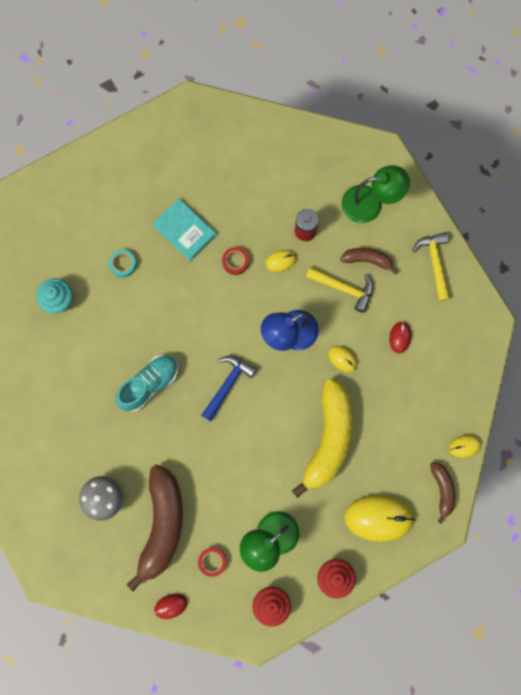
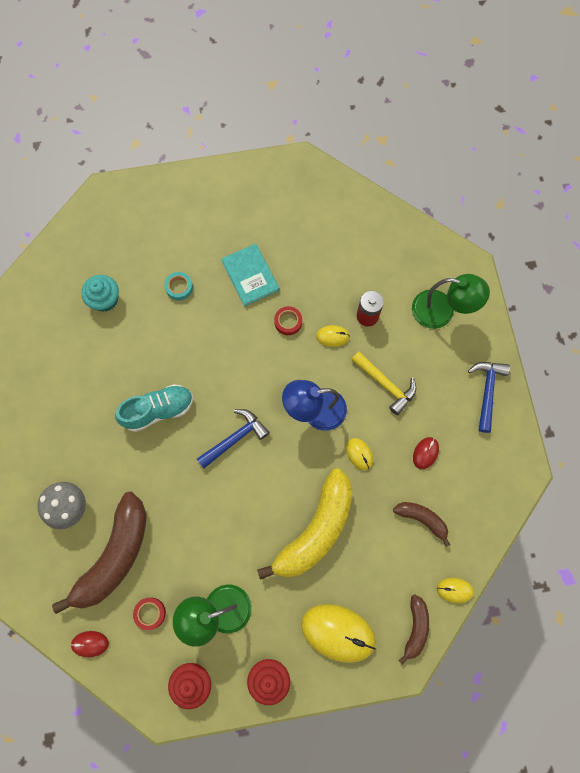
camera: 20 degrees right, 5 degrees down
(367, 260) = (419, 365): brown banana -> brown banana (422, 519)
(435, 263) = (487, 391): yellow hammer -> blue hammer

